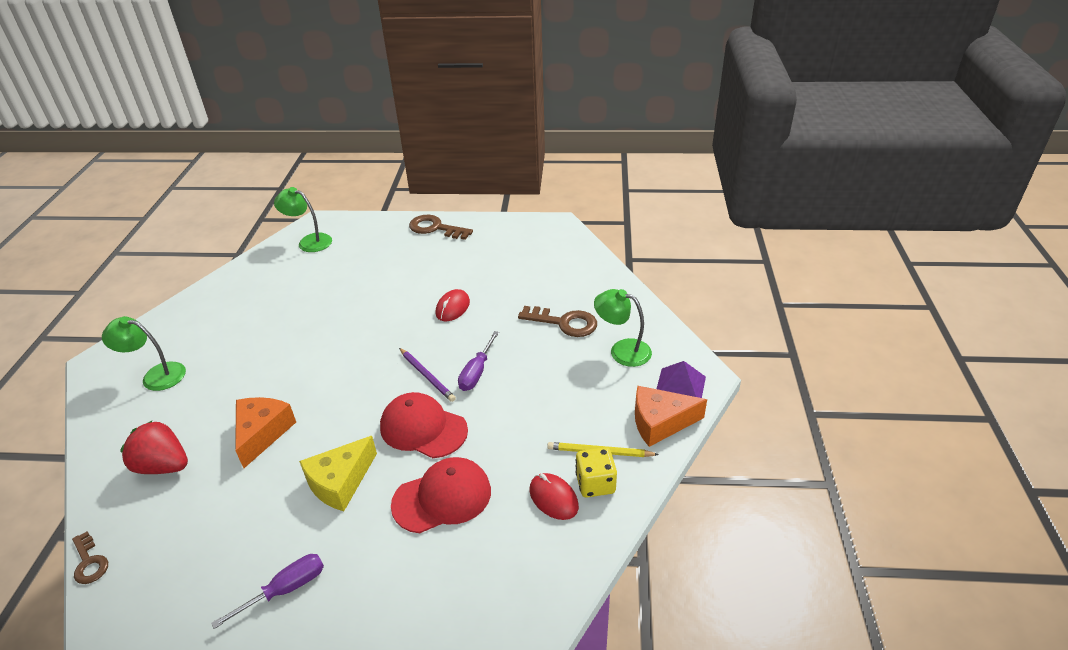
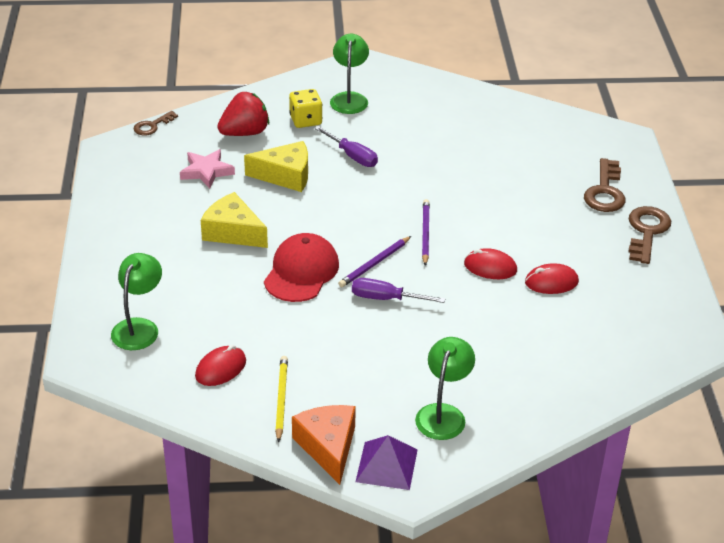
camera: 80 degrees right, 0 degrees up
(163, 466) = (245, 133): red strawberry -> red strawberry turned 45 degrees clockwise
(218, 504) = (206, 171): none -> pink star
(262, 433) = (285, 175): orange cheese -> yellow cheese
(286, 589) = (127, 225): purple screwdriver -> purple screwdriver (353, 156)
(309, 241) = (584, 139): green lamp -> green lamp (139, 327)
(395, 340) = (425, 233): none -> purple pencil
(442, 497) = (218, 296): red cap -> none
(479, 278) = (551, 282): none -> red mouse
(564, 323) = (483, 361): brown key -> brown key (605, 192)
(595, 483) = (240, 397): yellow dice -> yellow dice (305, 120)

